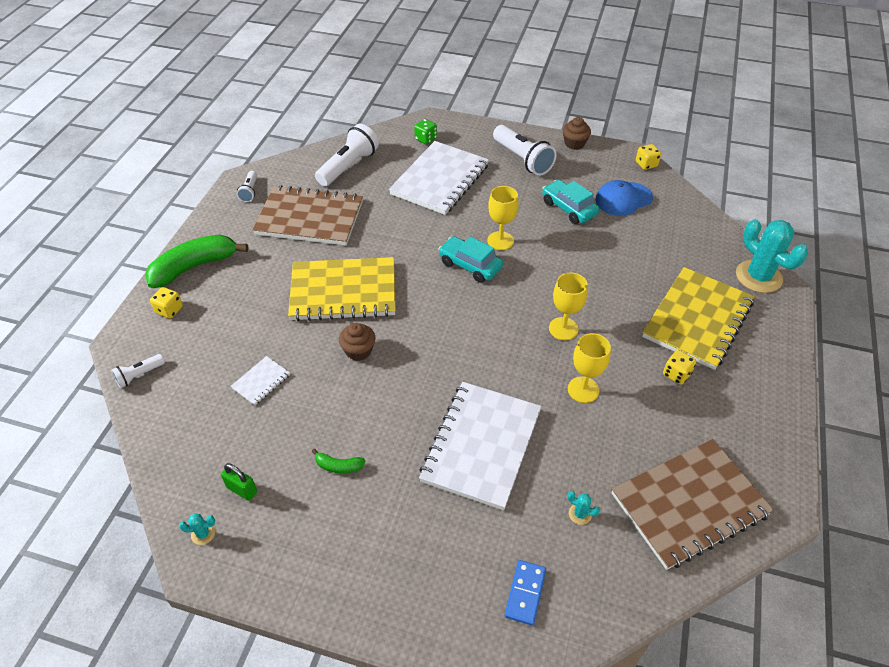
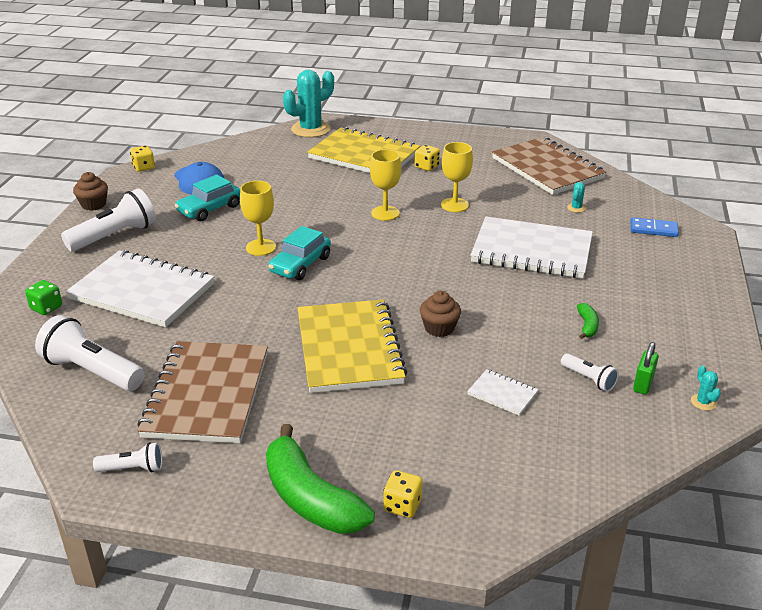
camera: 95 degrees left, 15 degrees down
(139, 375) = (525, 508): white flashlight -> white flashlight (588, 379)

